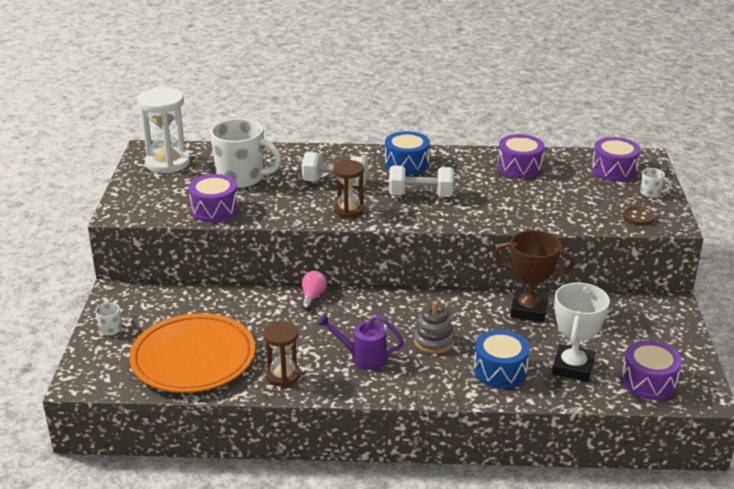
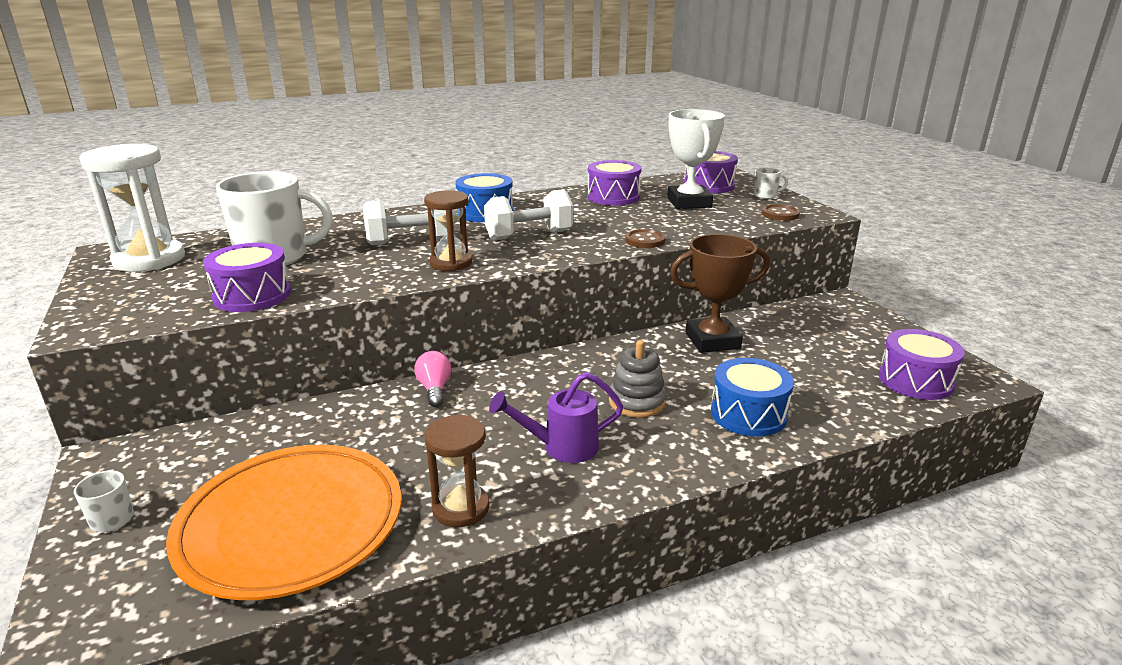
camera: 25 degrees left, 5 degrees down
(500, 220) = (645, 241): none -> brown button
(572, 367) = (823, 388): white trophy -> white trophy (689, 203)

